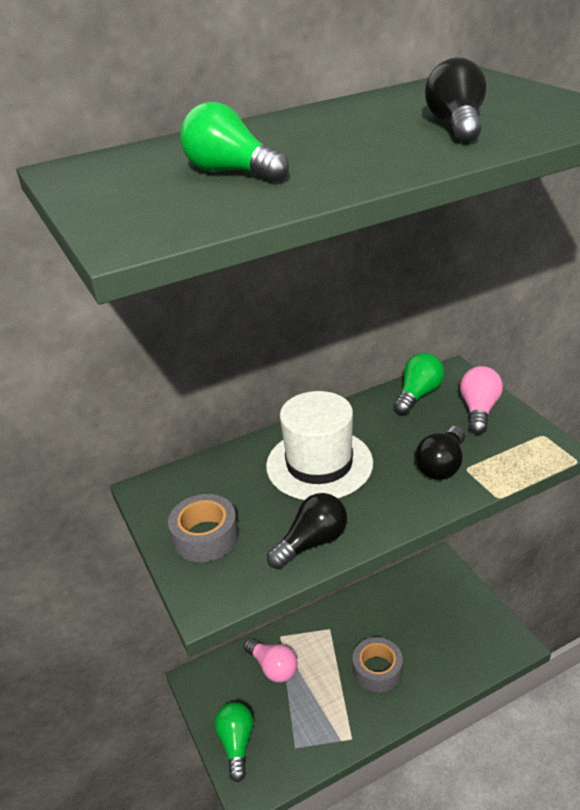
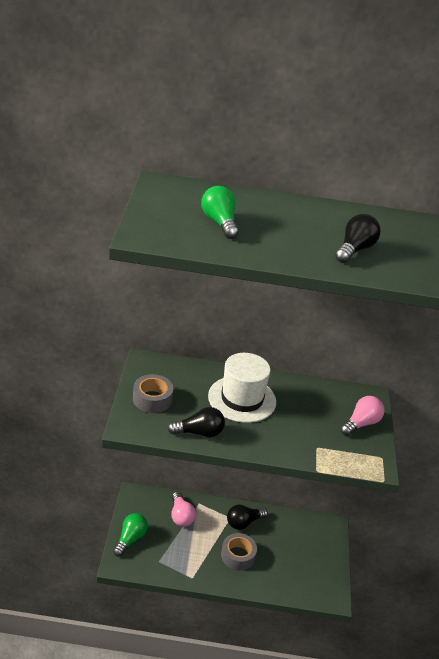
camera: 25 degrees right, 0 degrees up
(418, 394) = (336, 395): green light bulb -> none
(442, 465) = (305, 438): black light bulb -> black light bulb (243, 522)

